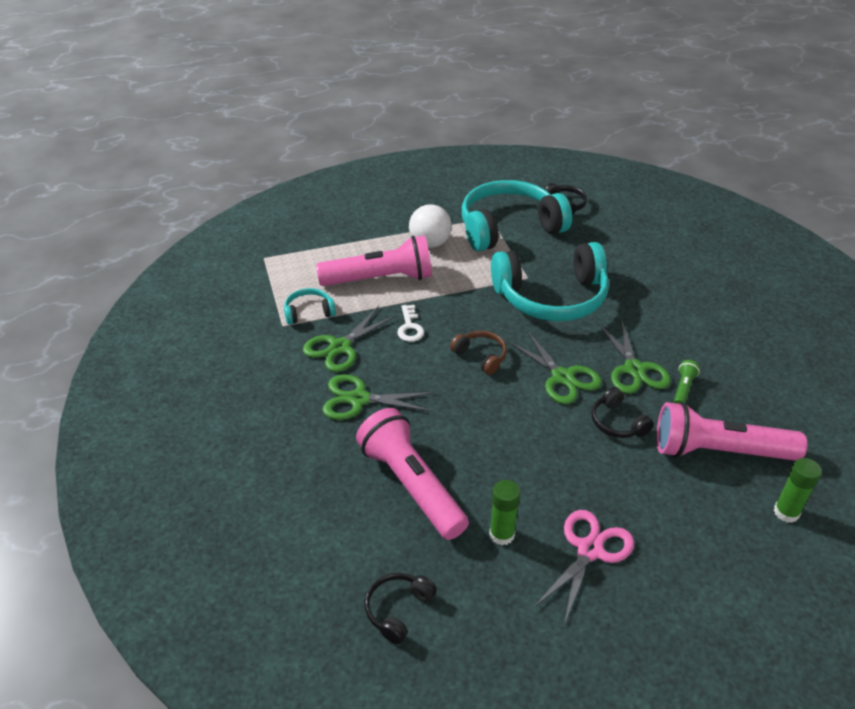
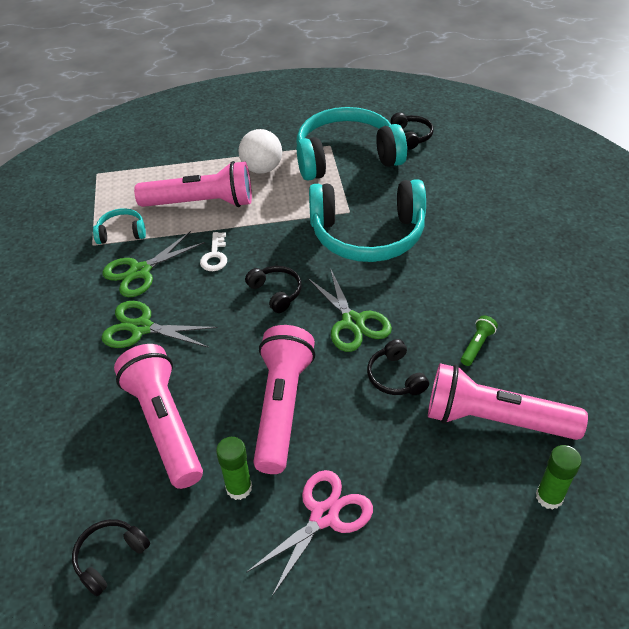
camera: 10 degrees right, 5 degrees up
(481, 356) = (276, 292): brown headphones -> black headphones
(519, 459) = (282, 407): none -> pink flashlight
(634, 369) = (430, 320): green scissors -> none

